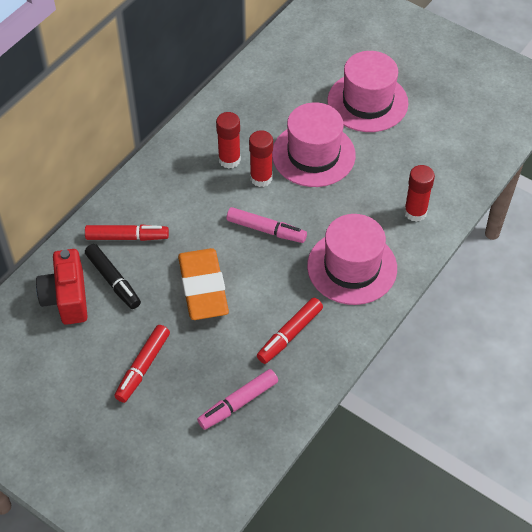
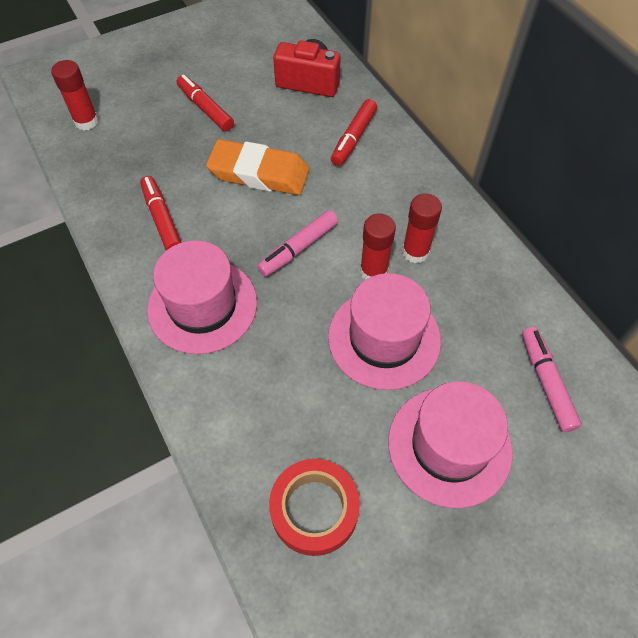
camera: 115 degrees right, 5 degrees up
(113, 280) = (308, 115): black marker -> none
(238, 403) = (123, 157): pink marker -> pink marker (546, 382)
(415, 212) = (236, 410): red glue stick -> red glue stick (86, 121)
(448, 150) = (314, 509): none -> red tape

